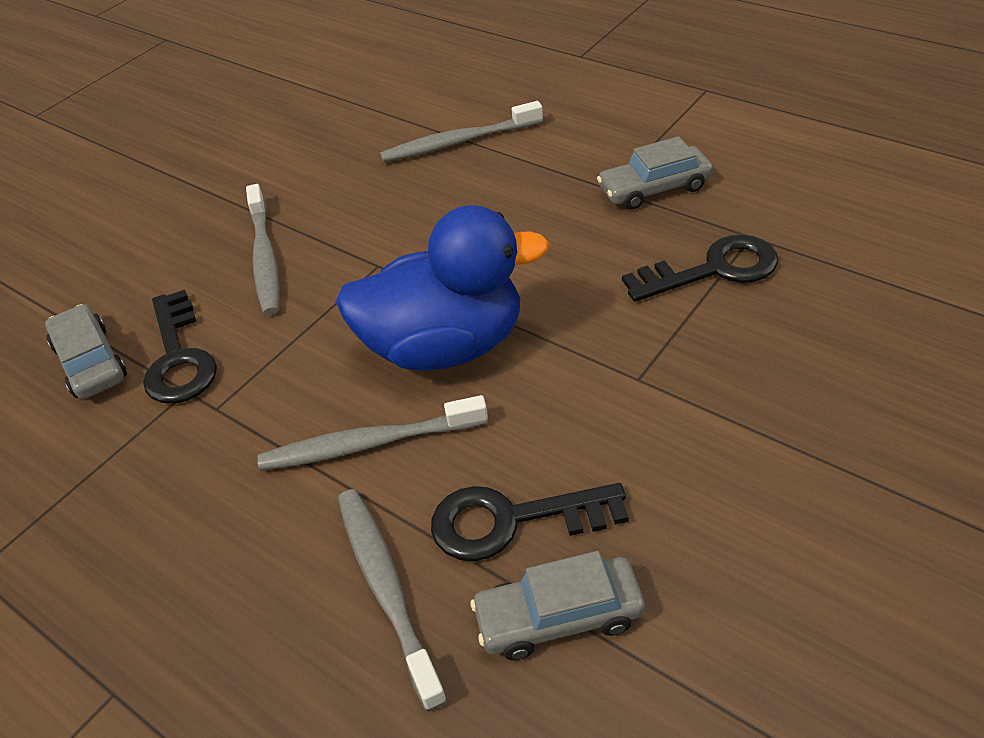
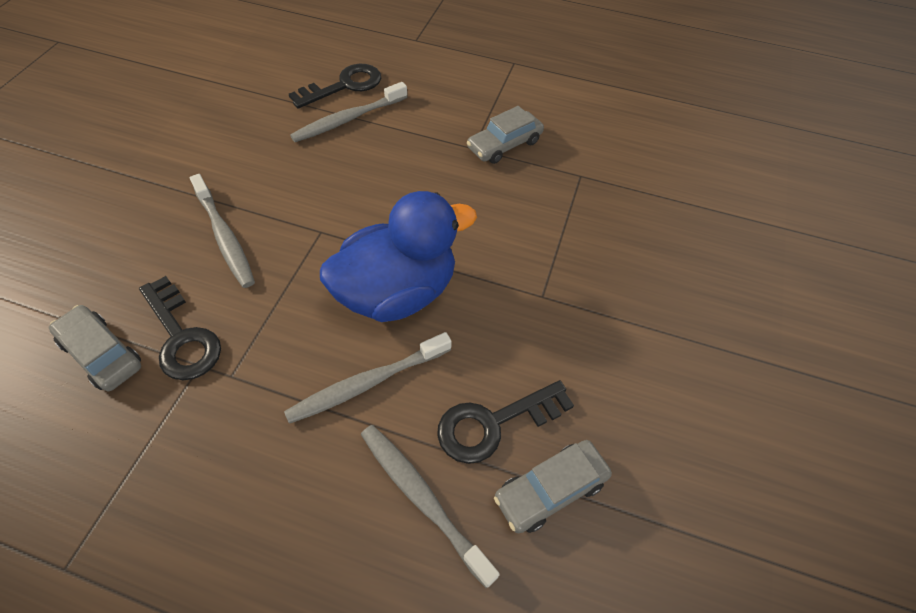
camera: 25 degrees left, 10 degrees up
(713, 269) = (564, 204): black key -> black key (344, 86)

